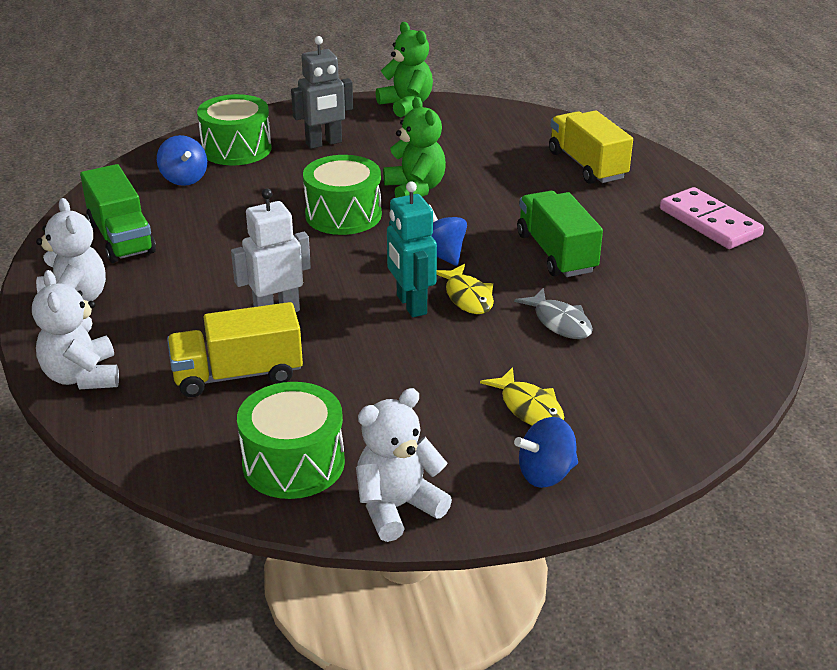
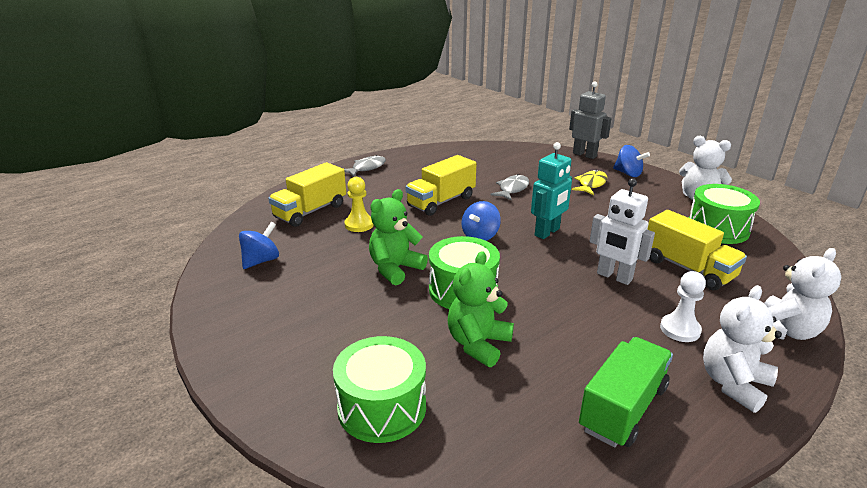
camera: 115 degrees left, 5 degrees down
(159, 310) = (680, 329): none -> white pawn
(184, 179) = (478, 419): blue spinning top -> blue spinning top (261, 261)
(324, 143) = (334, 345): grey robot -> grey robot (584, 155)
(406, 105) = (217, 319): green teddy bear -> green teddy bear (478, 344)
(467, 297) = (518, 217): yellow fish -> none
(530, 187) = (359, 224): none -> yellow pawn
(556, 253) = (441, 201): green truck -> yellow truck
(709, 222) = (366, 168): pink domino -> grey fish

